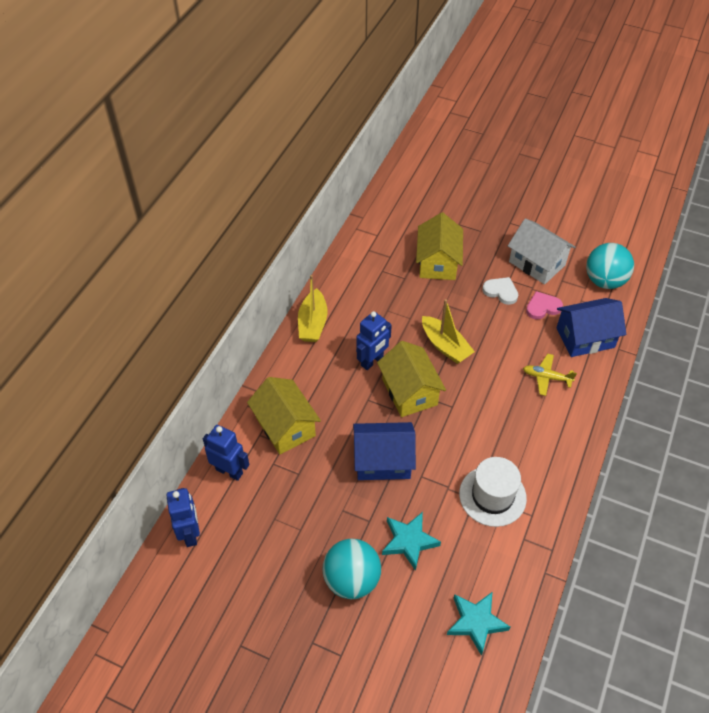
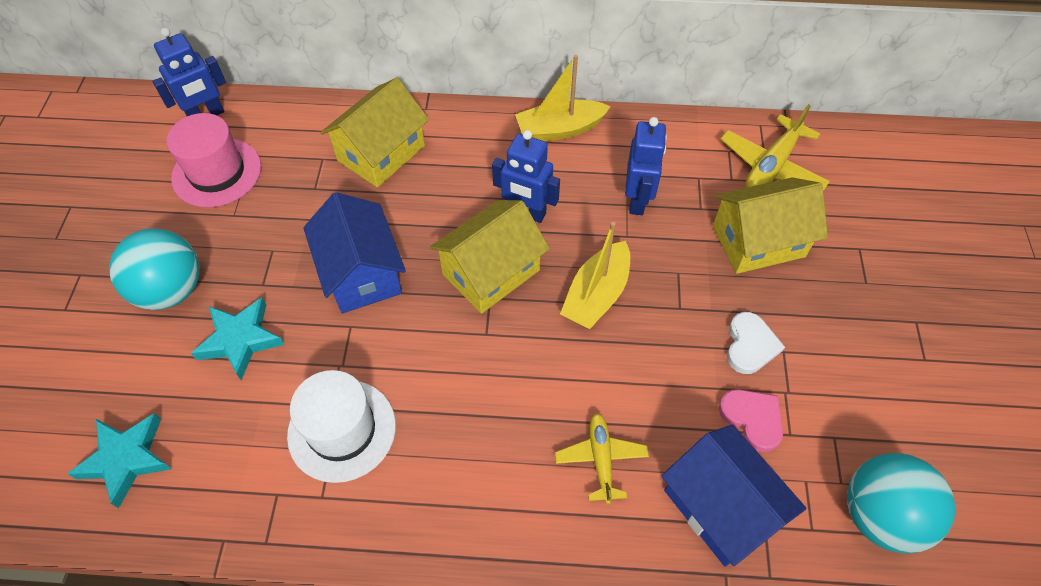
camera: 70 degrees right, 5 degrees up
(229, 471) = (299, 122): blue robot -> blue robot (637, 200)
(254, 534) = (217, 172): none -> pink hat
(389, 236) = (771, 166): none -> yellow plane
(537, 263) = (848, 386): white house -> none

